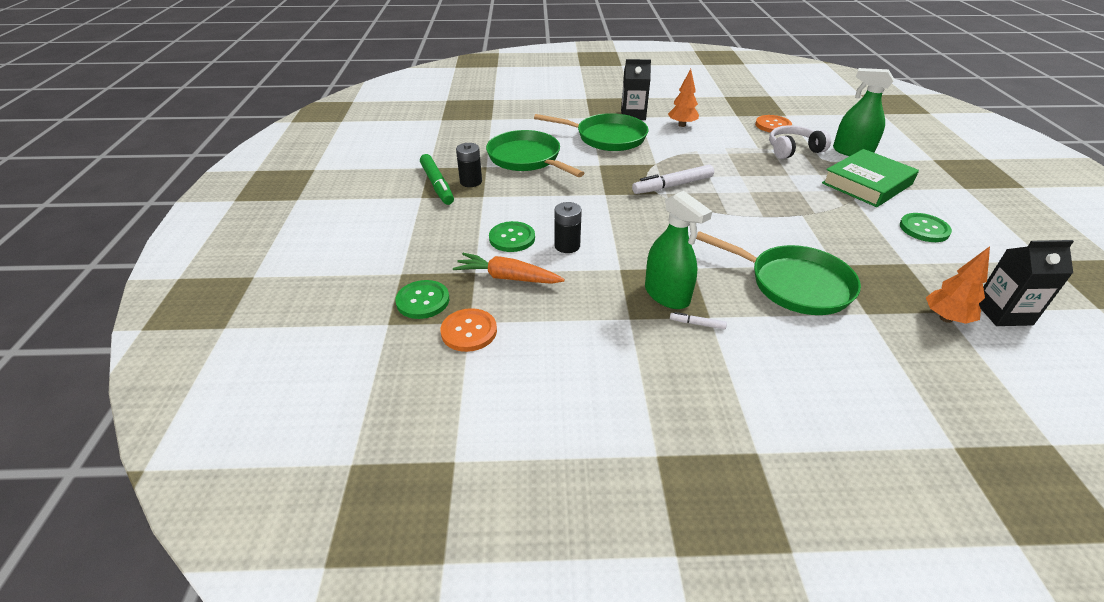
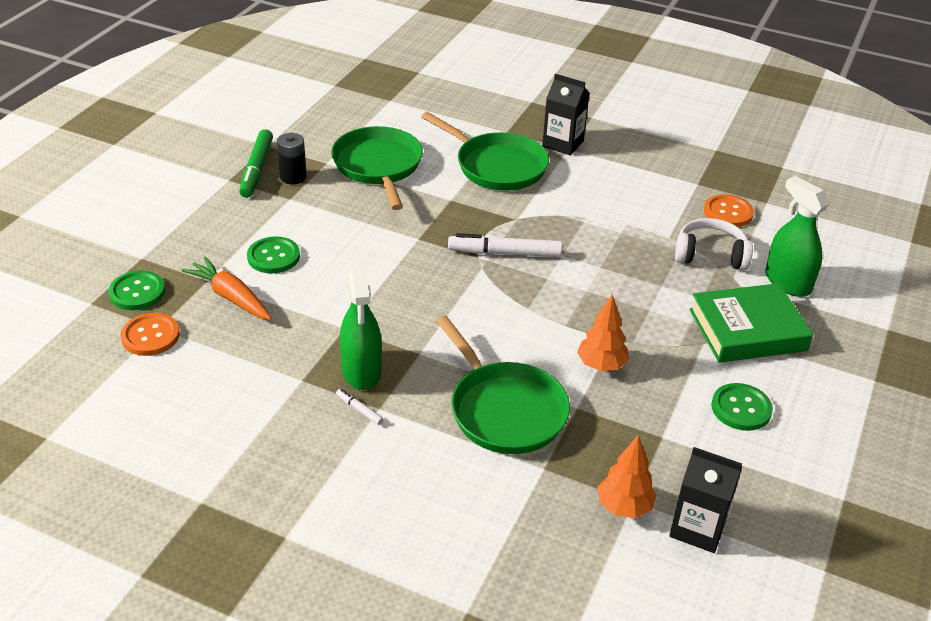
camera: 25 degrees right, 0 degrees up
(567, 246) = (318, 284): black battery -> none
(682, 125) = (608, 176): orange tree -> orange tree (601, 365)

